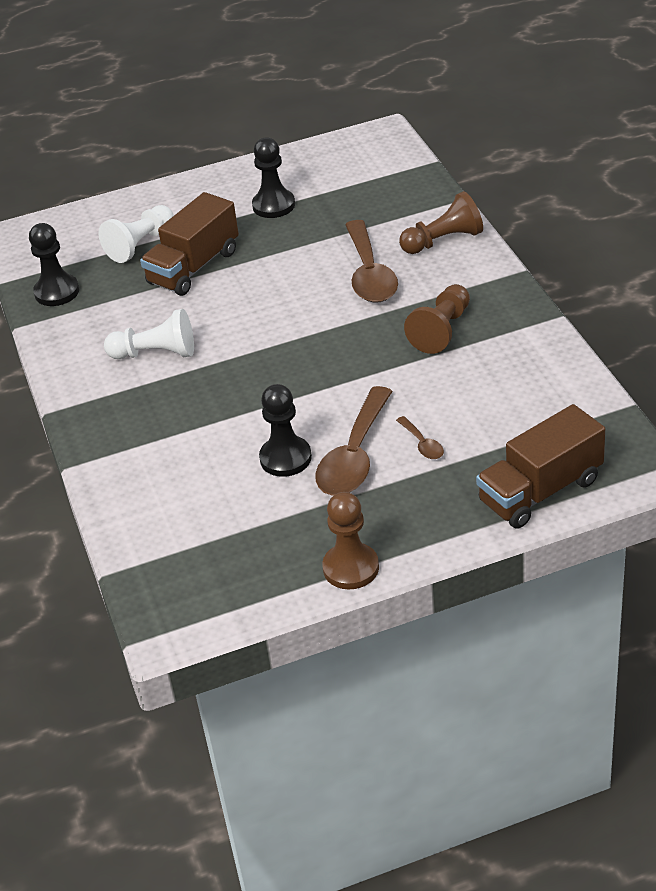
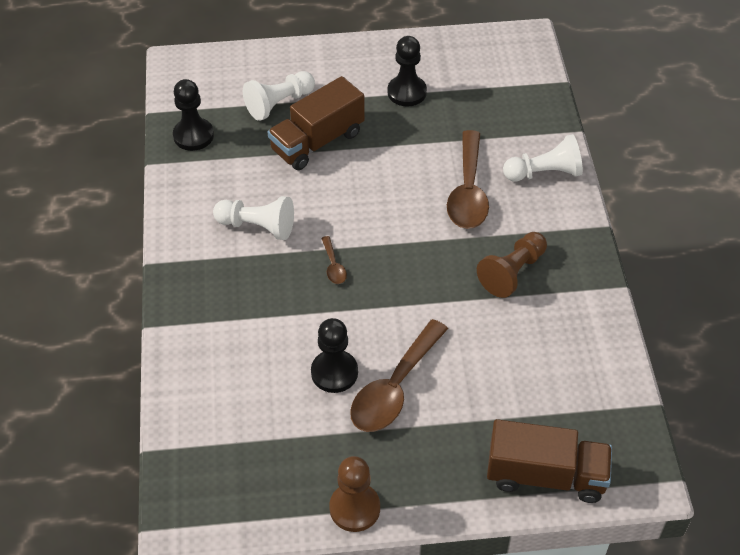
camera: 10 degrees right, 10 degrees up
(422, 444) = (457, 392): brown spoon -> brown spoon (333, 266)
(443, 241) = (544, 173): brown pawn -> white pawn
(540, 491) = (545, 475): brown truck -> brown truck turned 150 degrees counterclockwise

